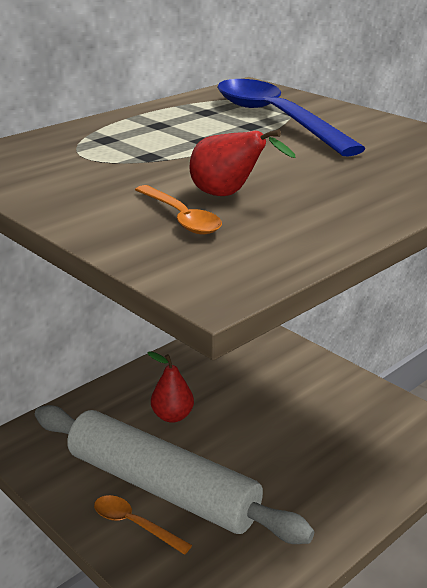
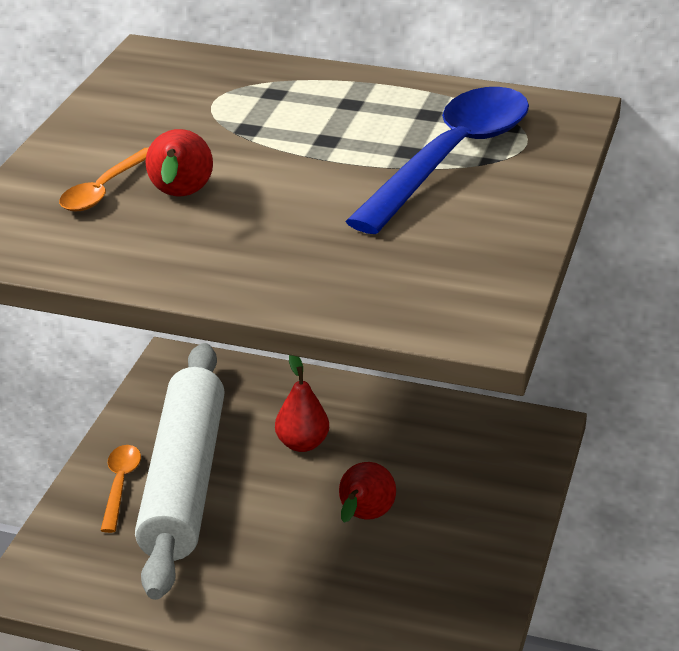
camera: 60 degrees right, 5 degrees up
(273, 418) = (364, 518): none -> red pear

